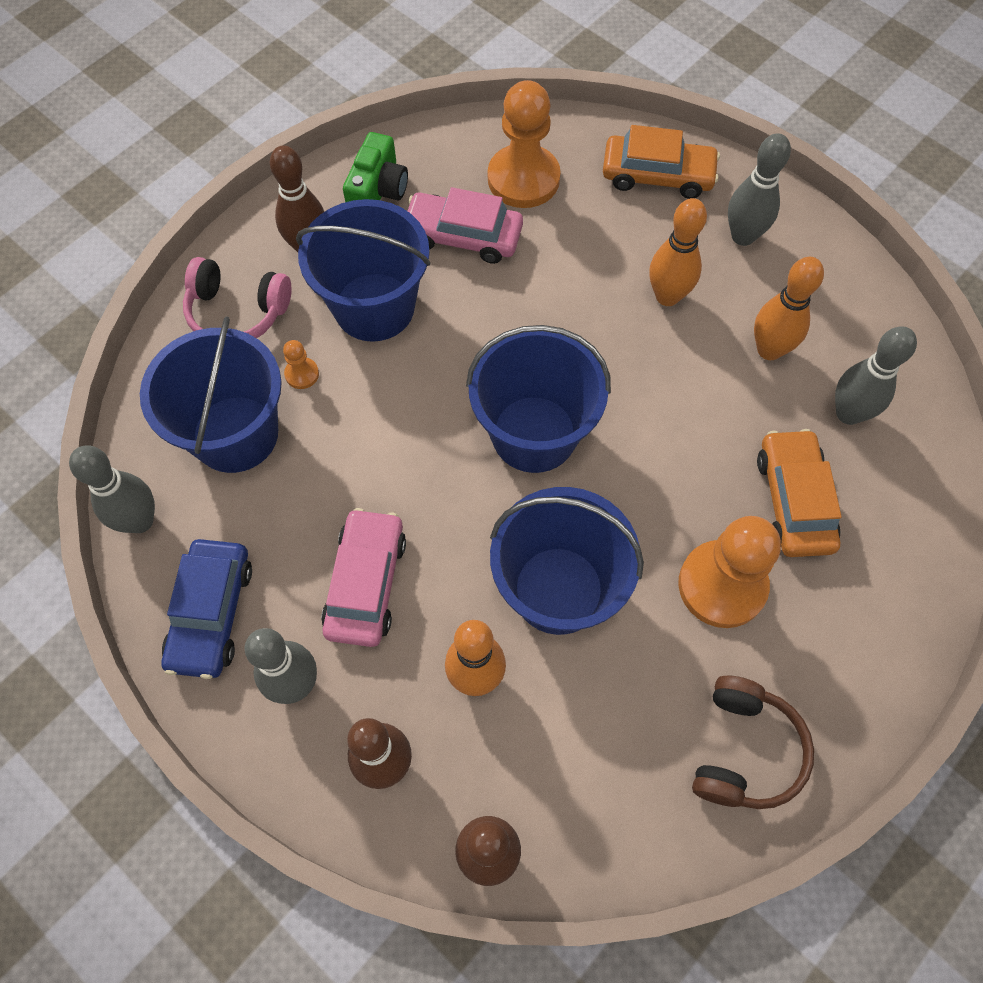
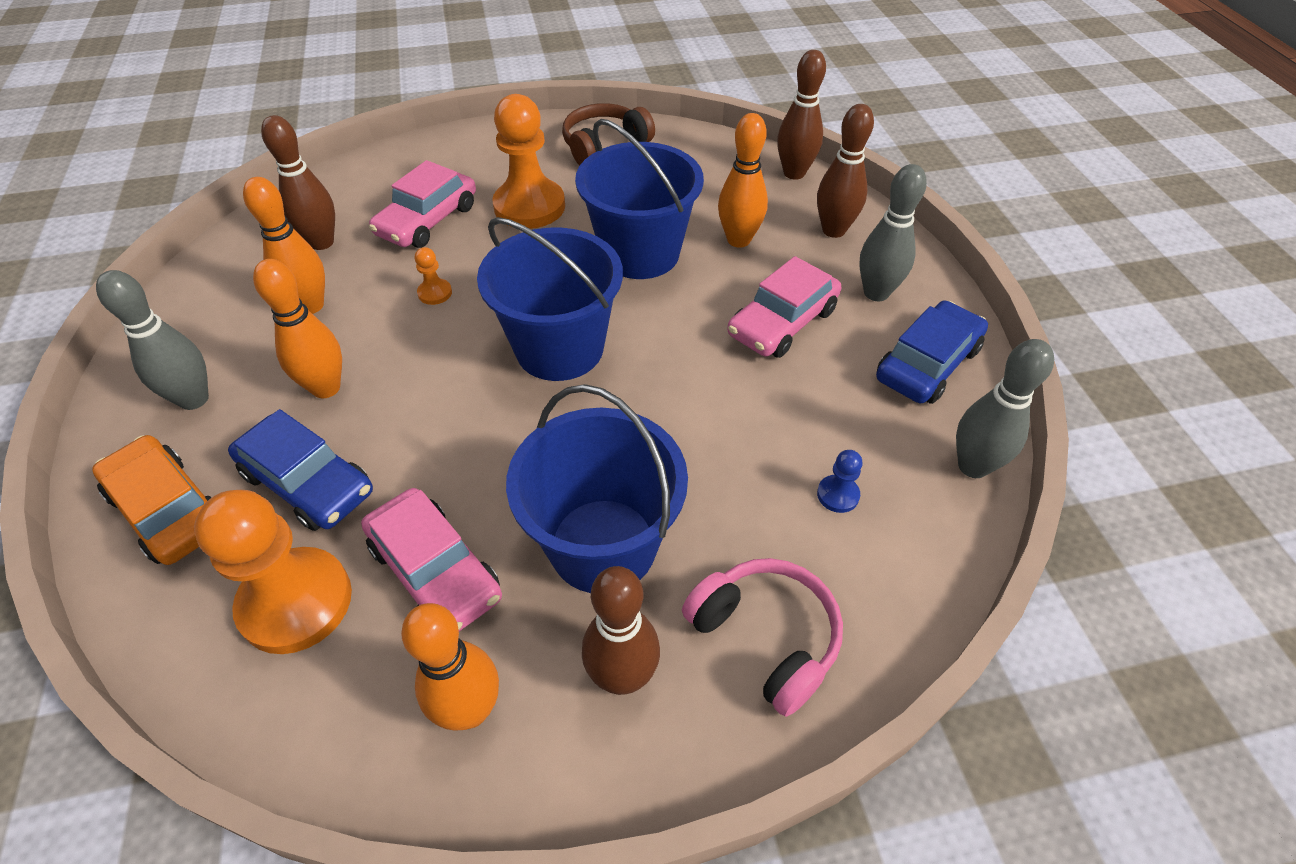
camera: 145 degrees left, 15 degrees down
(235, 434) = (838, 495): blue bucket -> blue pawn
(302, 374) = (732, 516): orange pawn -> orange pawn (435, 293)
(378, 190) = (470, 710): green camera -> orange bowling pin
(597, 235) = (308, 482): none -> blue car
(794, 500) = (427, 220): orange car -> pink car
(848, 413) = (321, 242): grey bowling pin -> brown bowling pin

